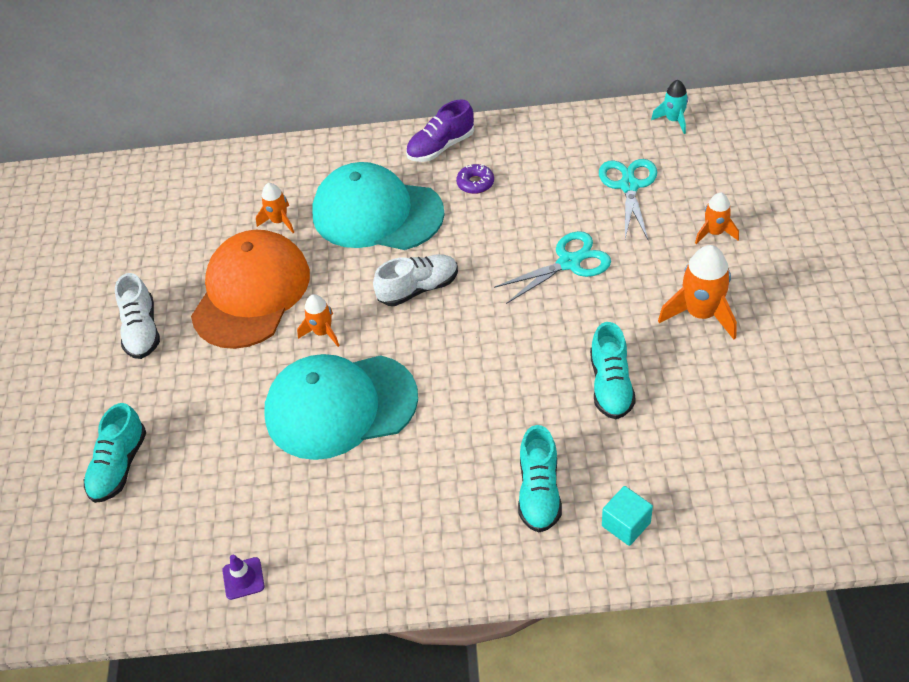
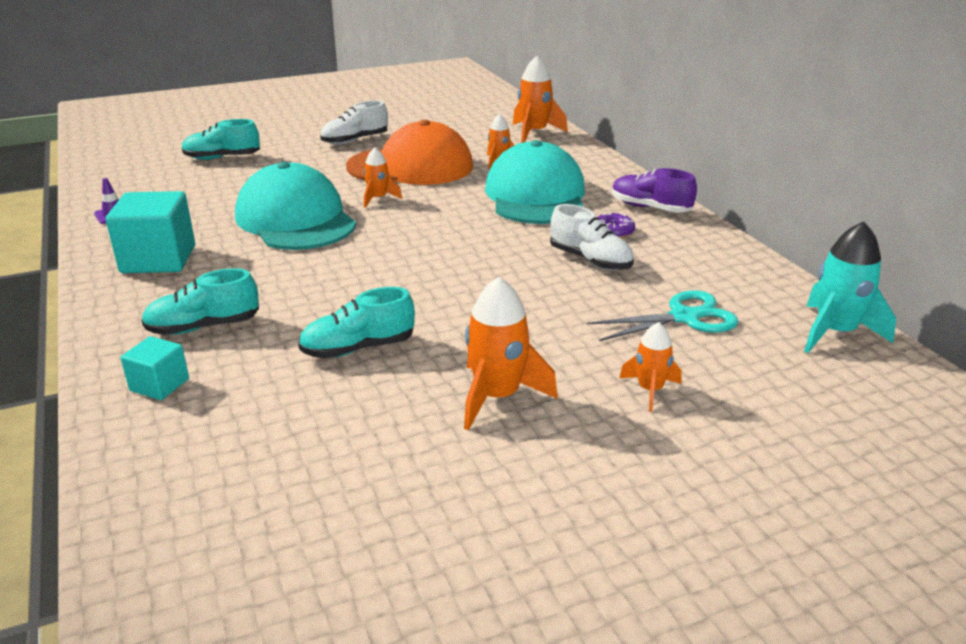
camera: 65 degrees right, 20 degrees down
(217, 176) = (534, 133): none -> orange rocket
(383, 530) = (158, 259): none -> turquoise cube
(418, 289) = (450, 228): white shoe -> white shoe (590, 260)
(569, 263) = (531, 297): turquoise scissors -> none
(673, 120) = (835, 333): turquoise rocket -> turquoise rocket, size x1.69

